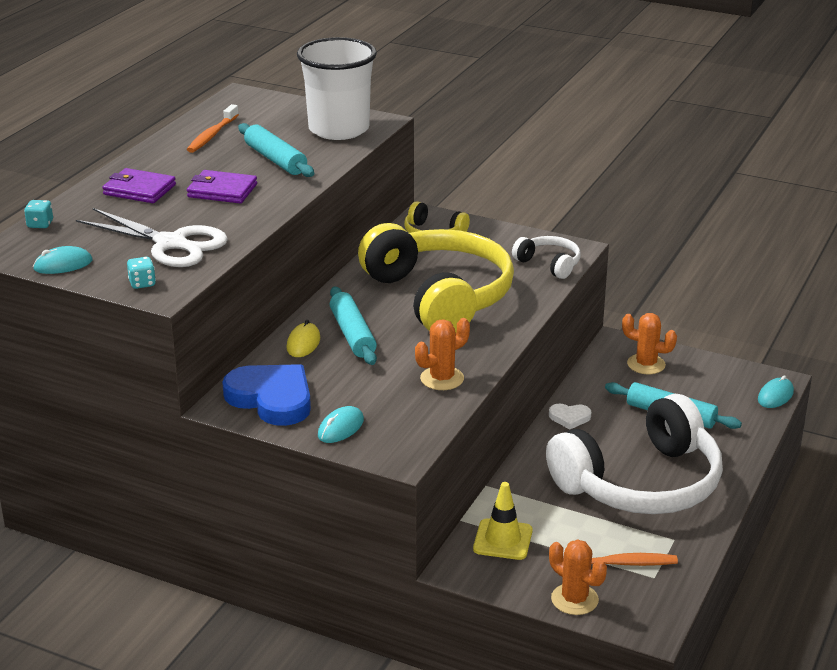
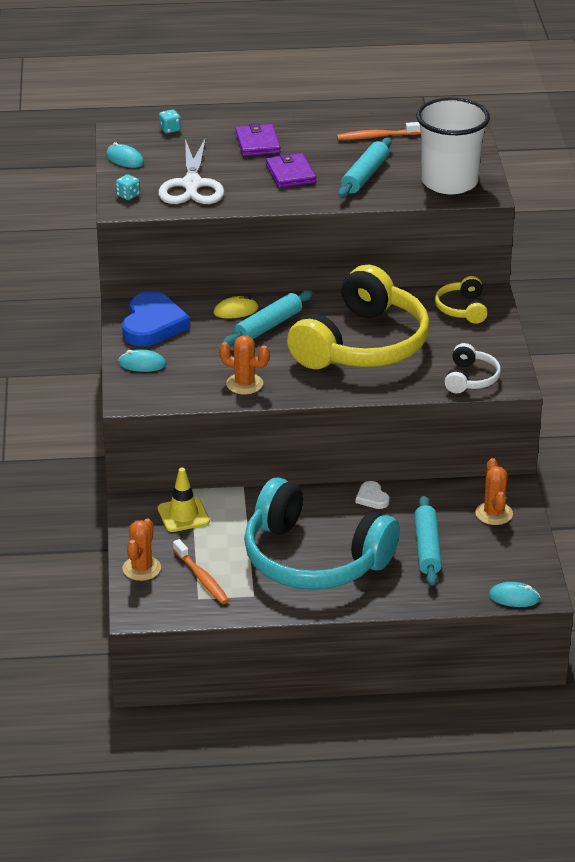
camera: 60 degrees right, 5 degrees up
(641, 483) = (313, 559): white headphones -> turquoise headphones

